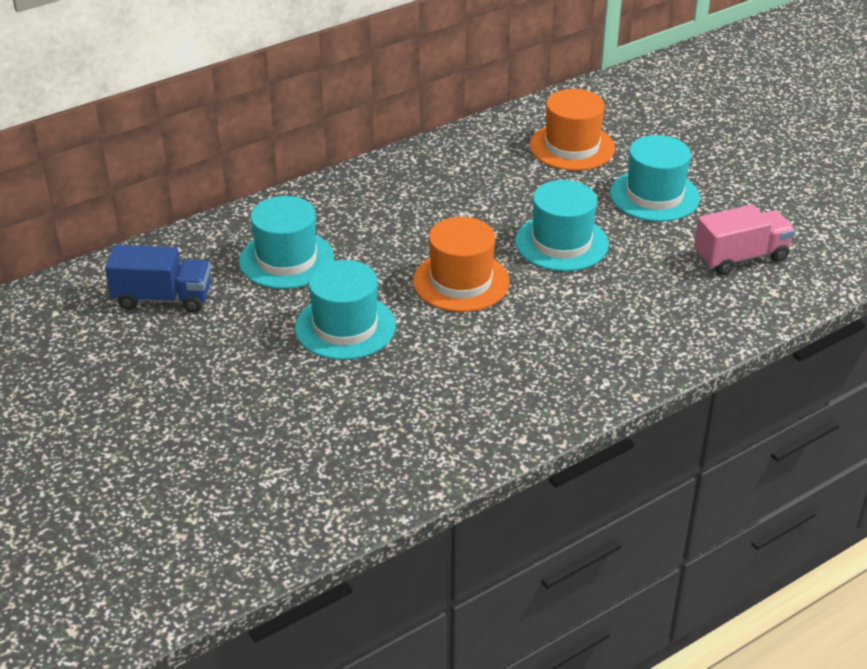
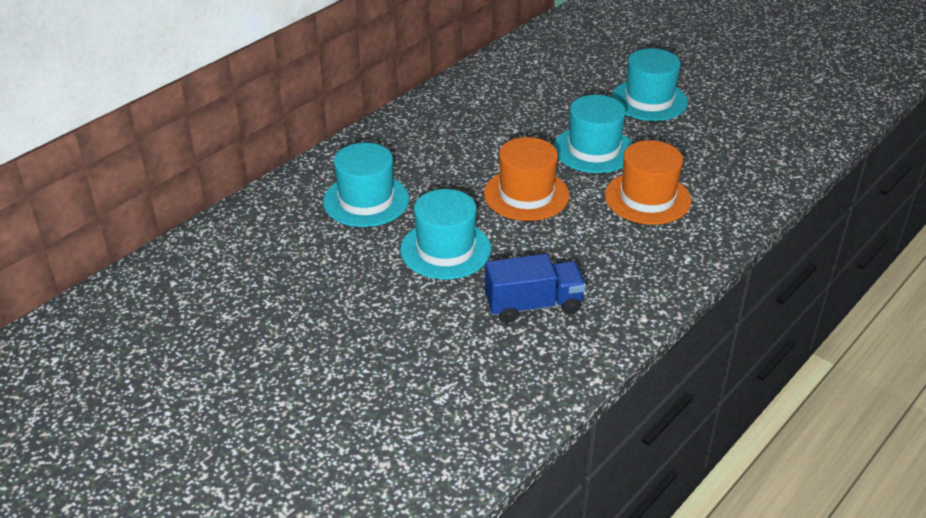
camera: 15 degrees left, 0 degrees up
(163, 298) = (269, 252): blue truck -> blue truck (533, 305)
(572, 147) = (563, 71): orange hat -> orange hat (647, 198)
(740, 257) = (741, 139): pink truck -> none

